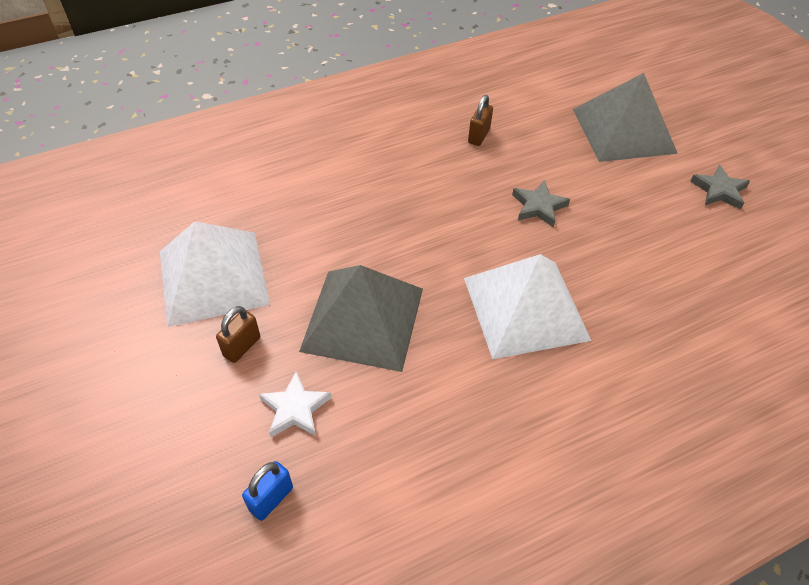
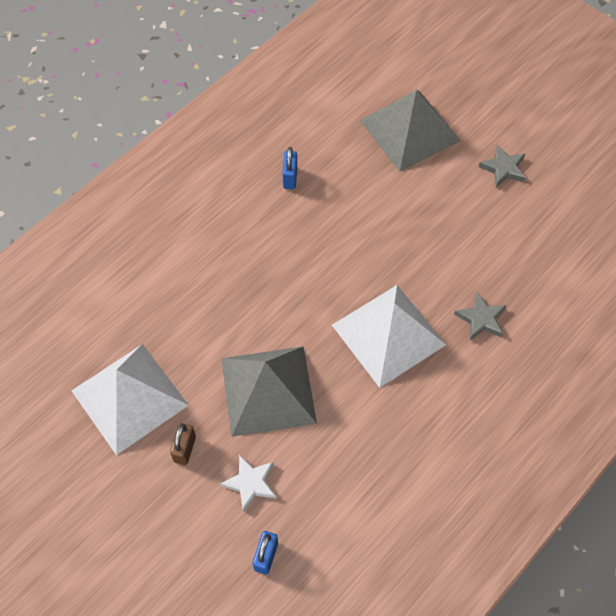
camera: 20 degrees left, 10 degrees up
(478, 136) = (290, 178): brown padlock -> blue padlock
(538, 206) = (366, 235): grey star -> grey star (481, 319)

